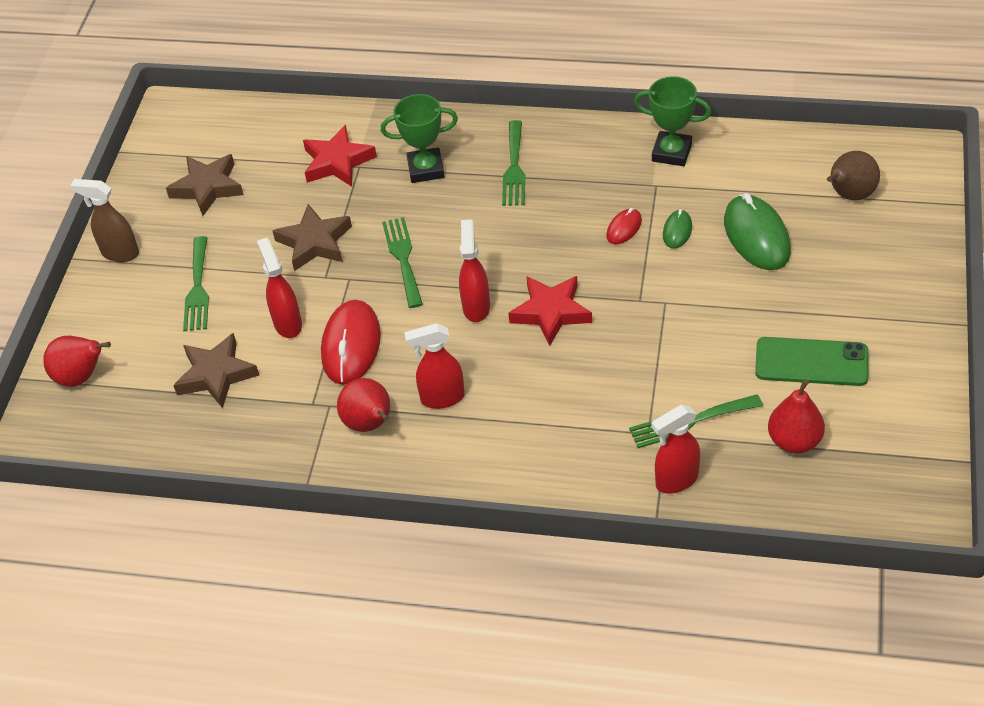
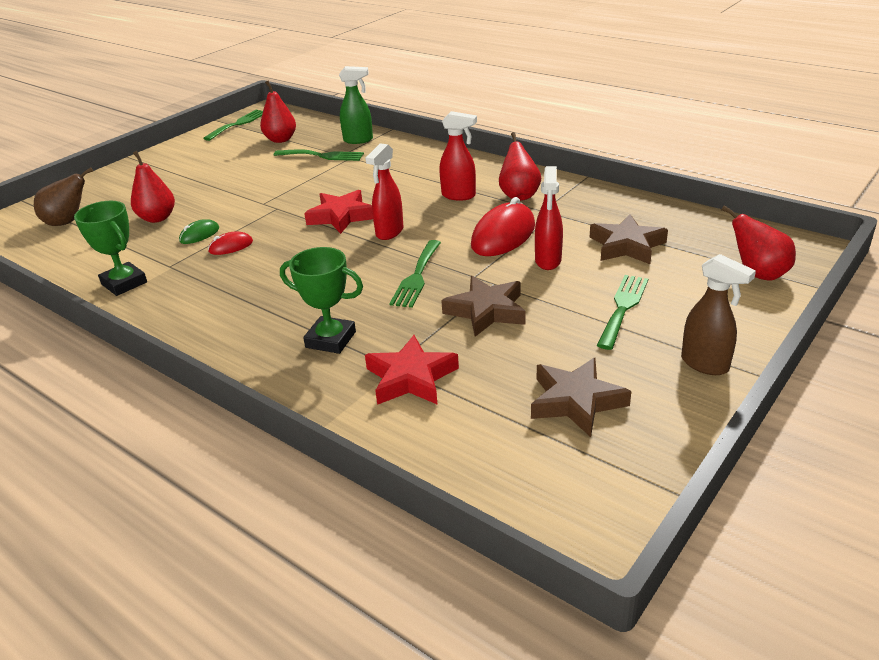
camera: 155 degrees left, 15 degrees down
(514, 168) = (254, 314): green fork -> green fork (238, 124)
(676, 480) = (358, 140): red spray bottle -> green spray bottle
(756, 236) = (157, 218): green mouse -> red pear
(811, 362) = (225, 161): green phone -> none

